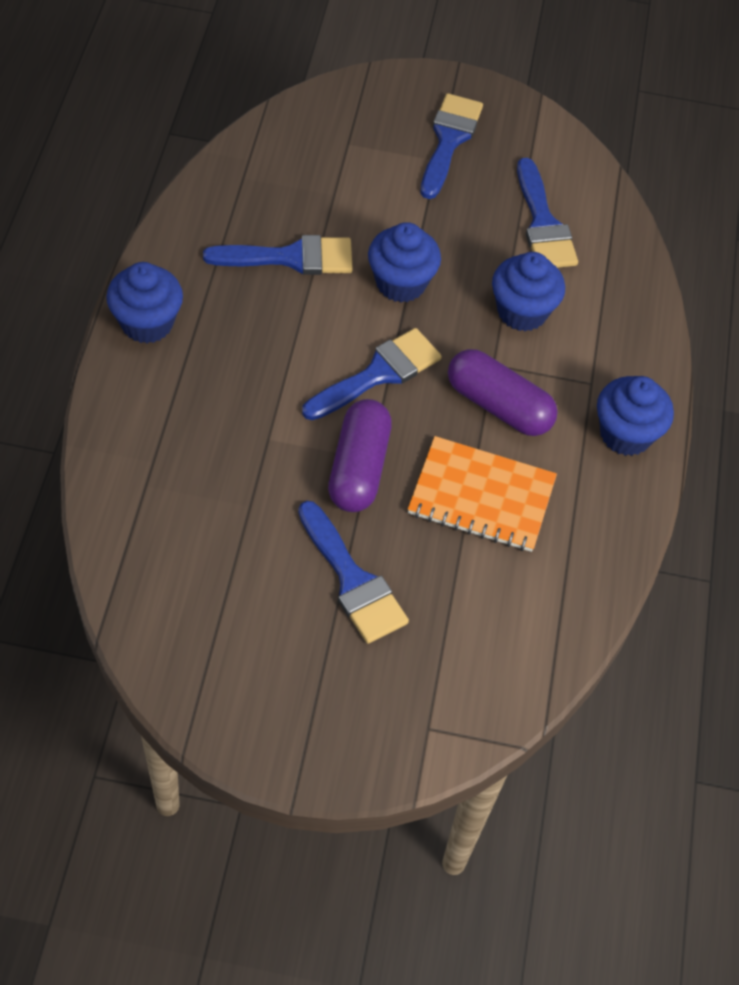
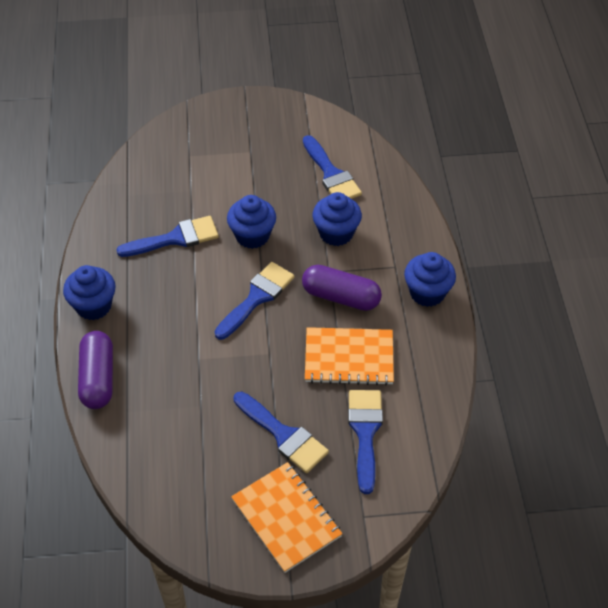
camera: 10 degrees left, 5 degrees down
(318, 698) = (286, 518): none -> orange notebook
(359, 468) = (264, 361): purple capsule -> purple capsule (98, 378)
(449, 140) = (254, 137): blue brush -> blue brush (365, 432)

